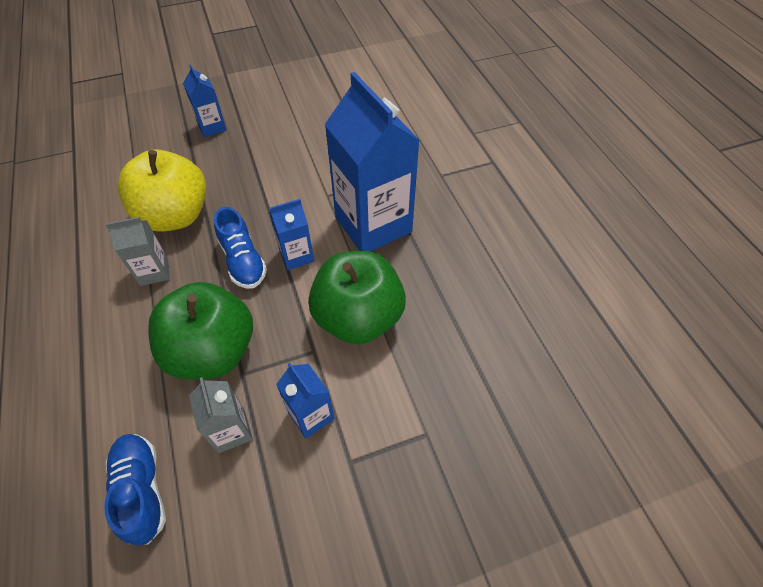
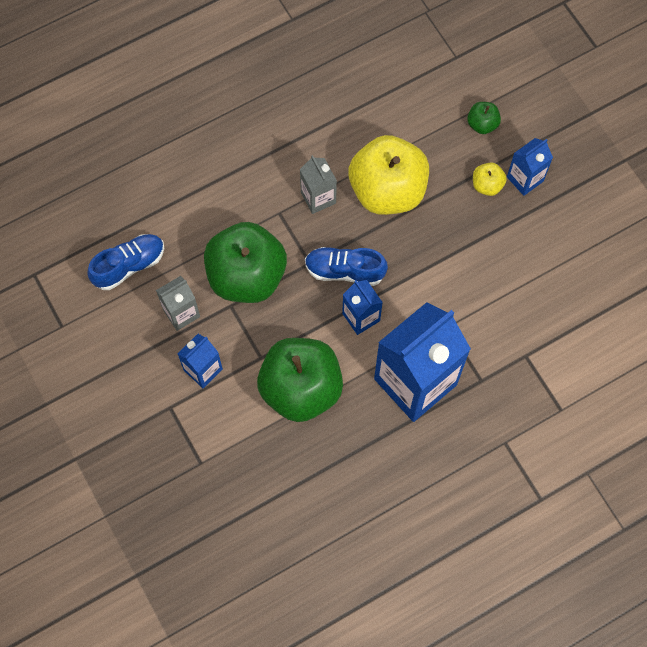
camera: 80 degrees right, 15 degrees up
(147, 144) = (482, 124): none -> green apple
(205, 149) = (487, 185): none -> yellow apple
(243, 261) = (345, 271): blue shoe -> blue shoe turned 45 degrees clockwise

